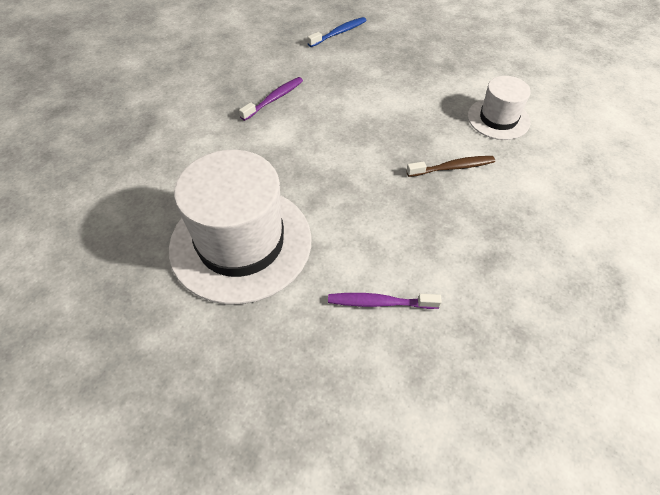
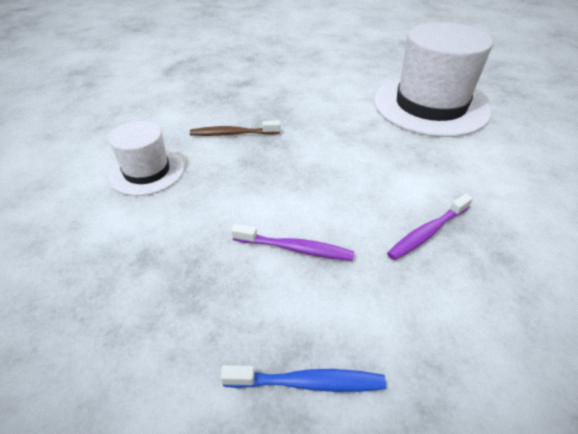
camera: 170 degrees left, 10 degrees down
(339, 33) = (308, 382): blue toothbrush -> blue toothbrush turned 150 degrees counterclockwise
(379, 302) = (329, 73): purple toothbrush -> purple toothbrush (295, 248)

